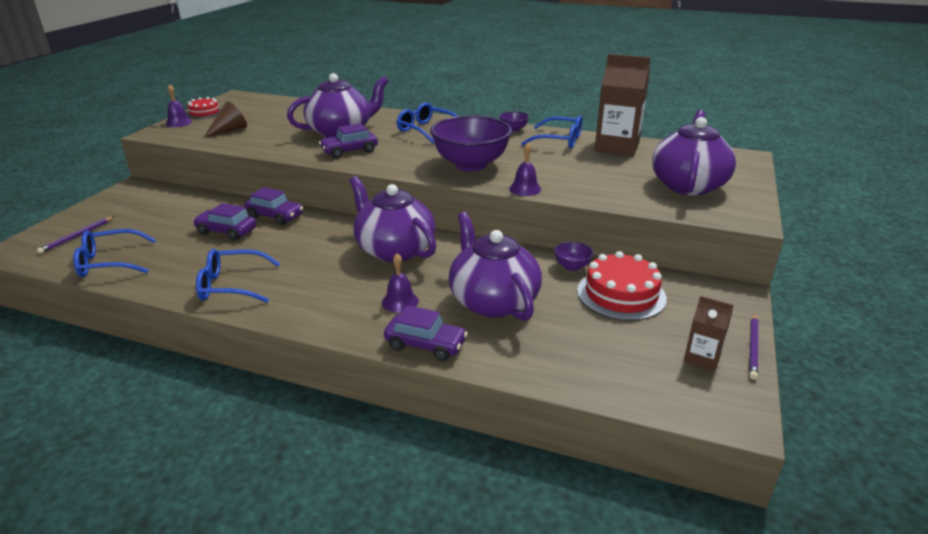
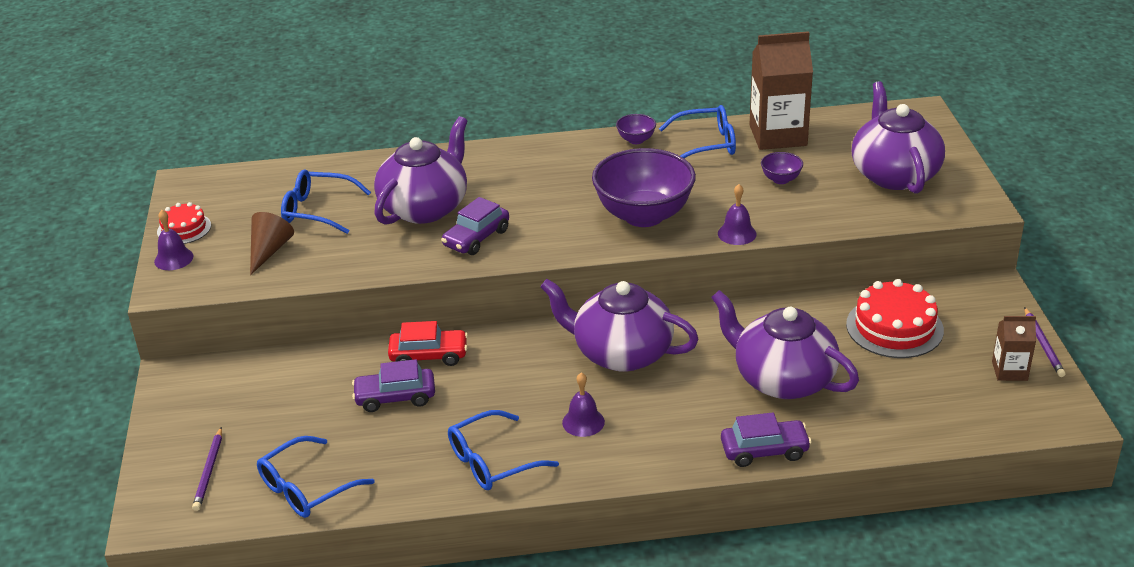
camera: 25 degrees left, 5 degrees up
(275, 216) = (429, 356): purple car -> red car
(400, 301) = (692, 413): purple bell -> purple bell (583, 422)
(426, 130) = (531, 172): blue glasses -> blue glasses (318, 210)
(572, 267) = (823, 310): purple bowl -> purple bowl (781, 179)

